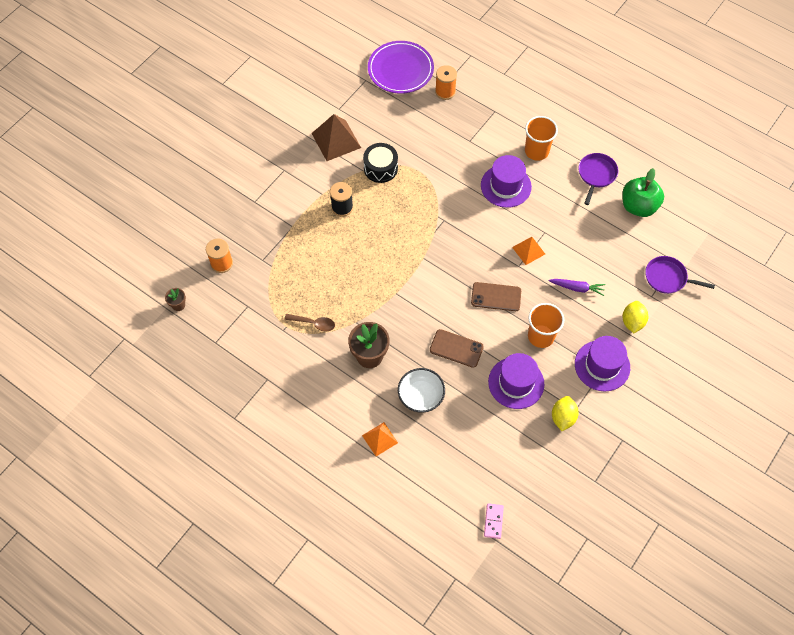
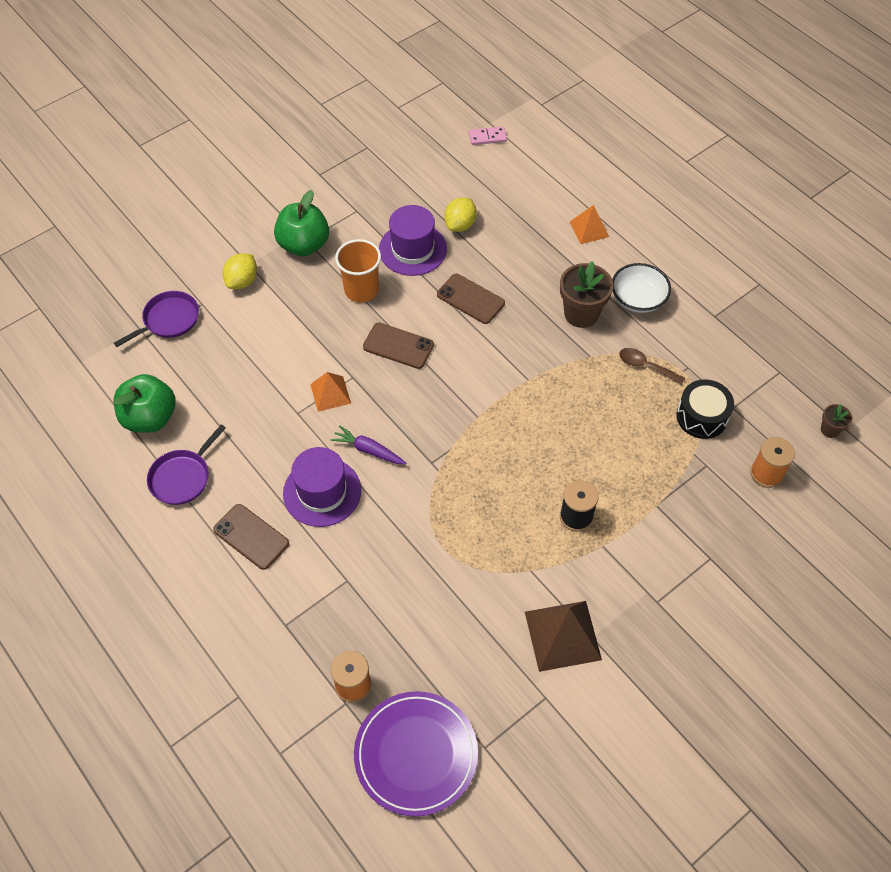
camera: 165 degrees left, 5 degrees down
(380, 168) = (502, 567): black drum -> black drum (701, 417)
(421, 396) = (529, 260): white bowl -> white bowl (638, 299)
(493, 521) = (487, 137): pink domino -> pink domino turned 60 degrees clockwise
(536, 151) = (251, 537): orange cup -> brown phone
(563, 417) = (374, 206): yellow lemon -> yellow lemon (460, 225)
(577, 288) = (289, 333): purple carrot -> purple carrot (369, 450)
(602, 365) = (304, 245): purple hat -> green apple
(667, 278) = (169, 320): purple pan -> purple pan turned 75 degrees counterclockwise

